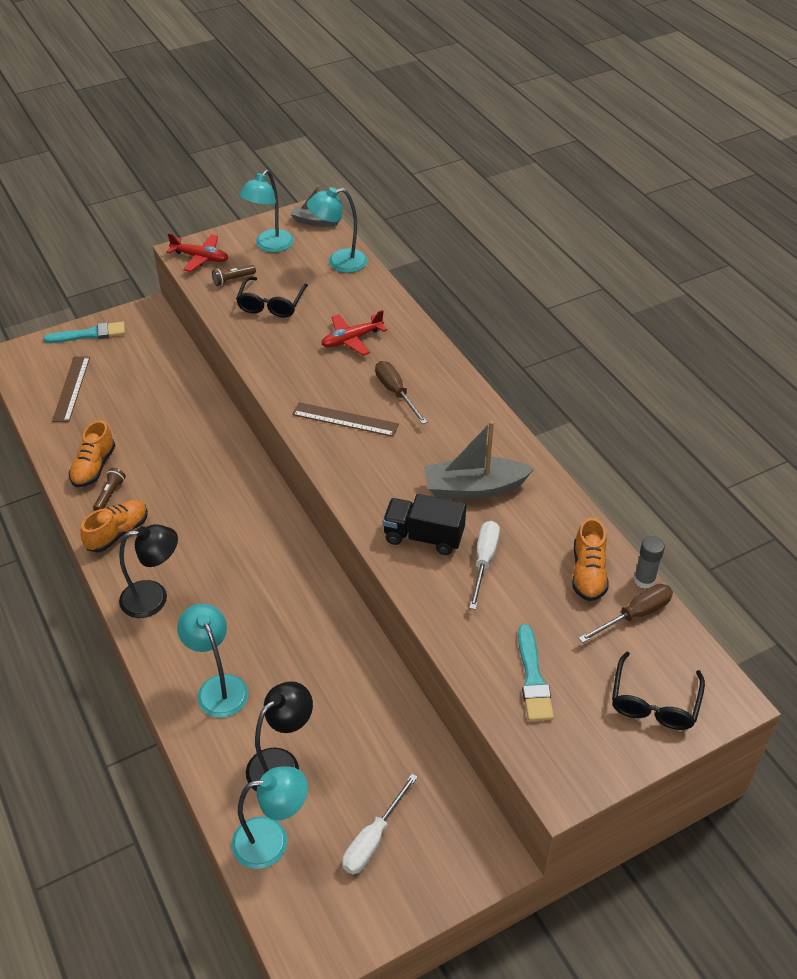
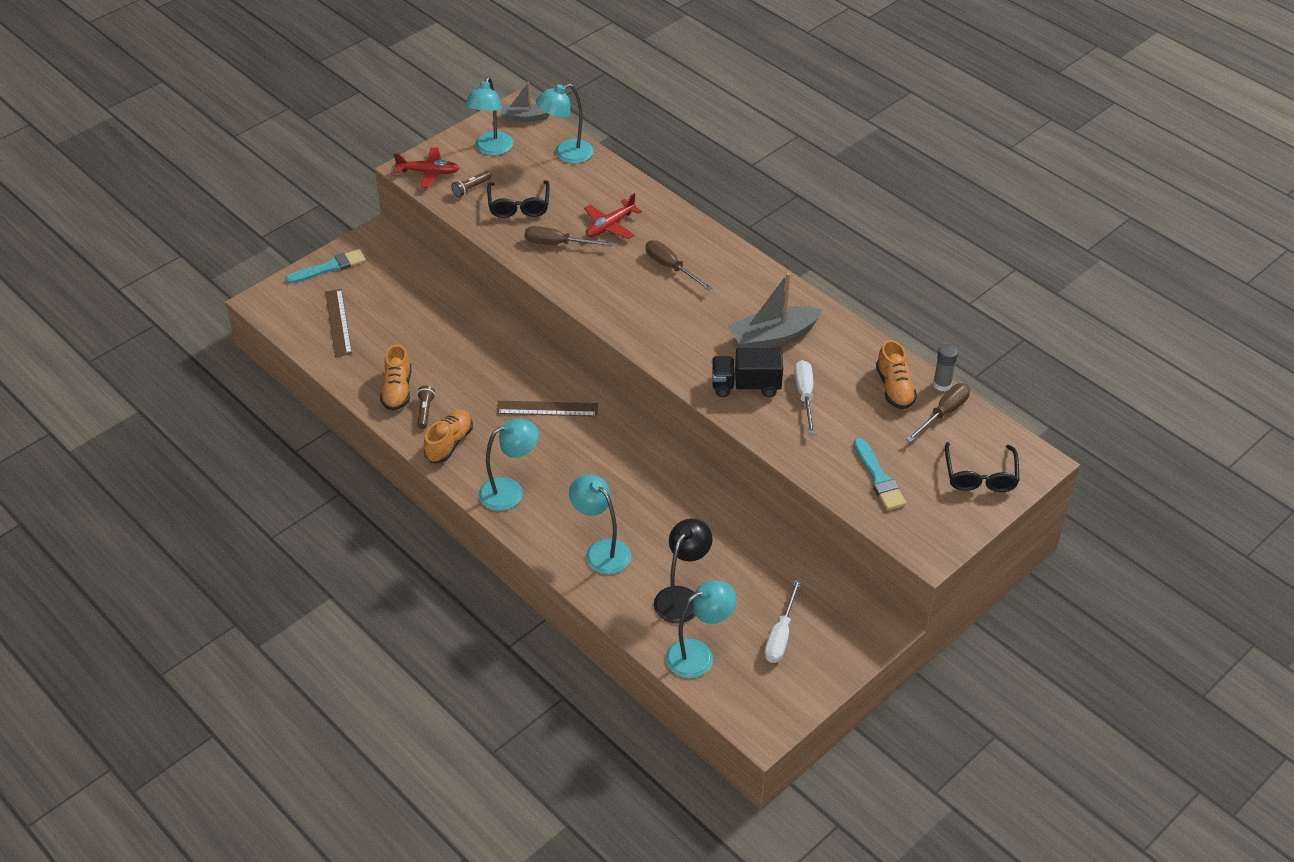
camera: 15 degrees left, 0 degrees up
(154, 598) = (510, 491): black lamp -> turquoise lamp
(292, 348) = (557, 244): none -> brown screwdriver
(345, 419) = (635, 299): brown ruler -> brown ruler (547, 409)

